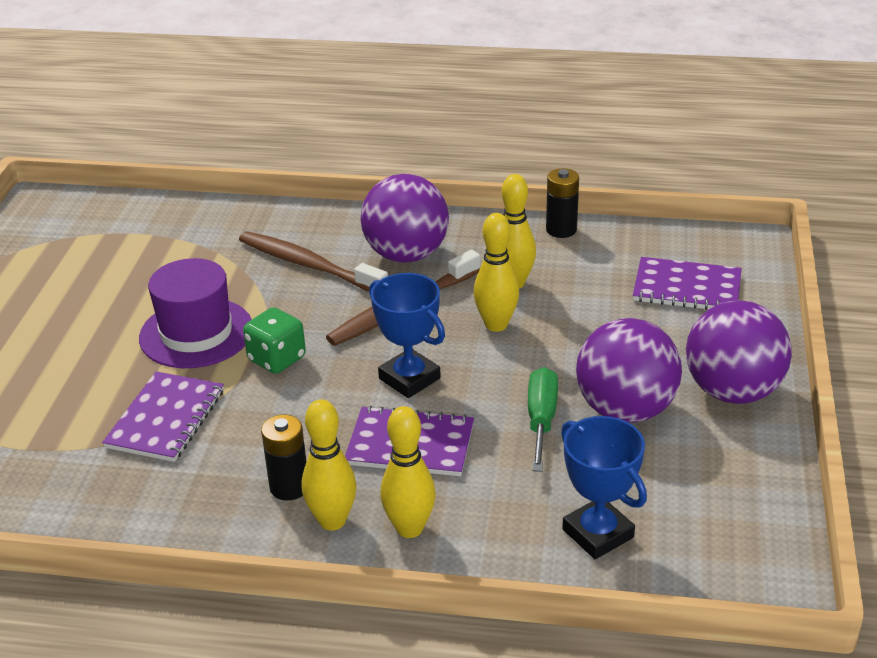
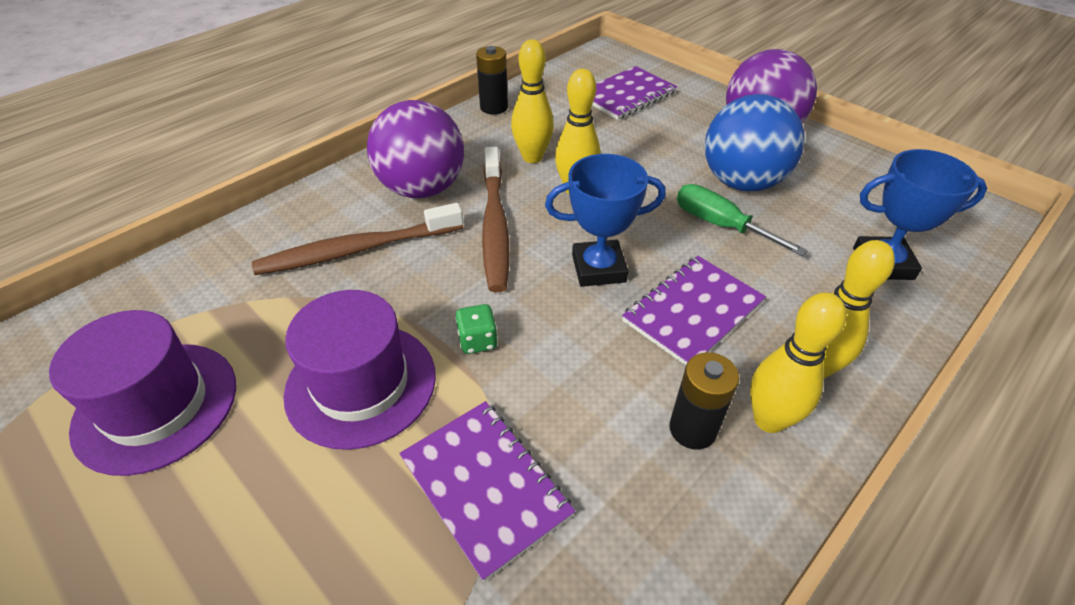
camera: 55 degrees left, 10 degrees up
(114, 274) = (156, 406): none -> purple hat
(277, 359) = (477, 341): green dice -> green dice, size x0.65
(625, 410) = (742, 182): purple ball -> blue ball

